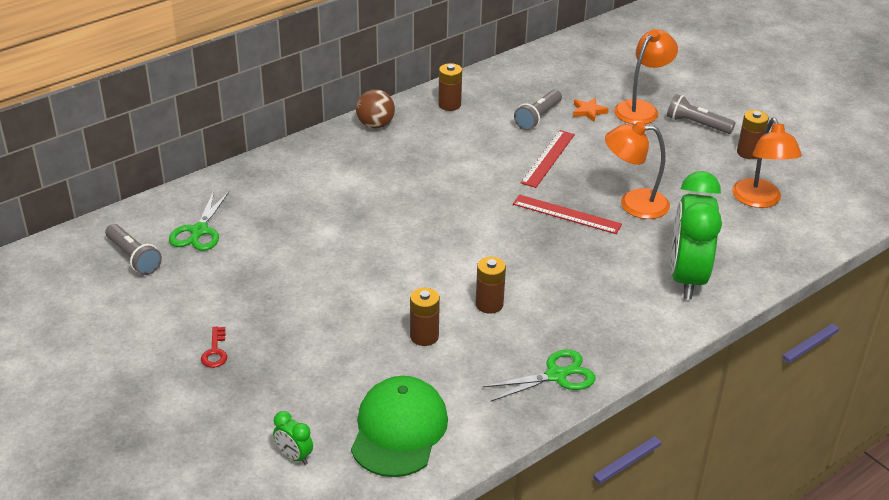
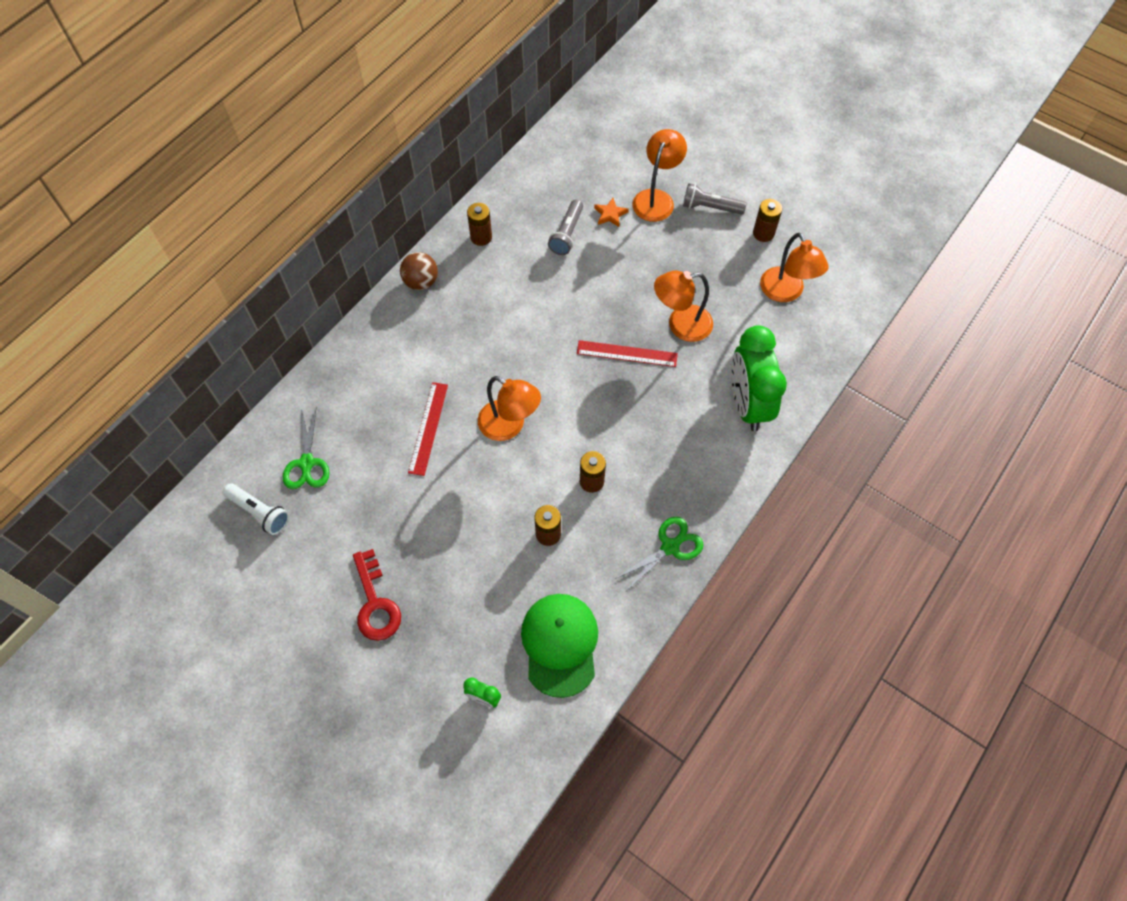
camera: 15 degrees left, 25 degrees up
(133, 257) = (259, 512): grey flashlight -> white flashlight
(215, 351) = (375, 603): red key -> red key, size x1.86
(419, 244) = (509, 426): none -> orange lamp
(548, 158) = (591, 286): red ruler -> red ruler (428, 428)

